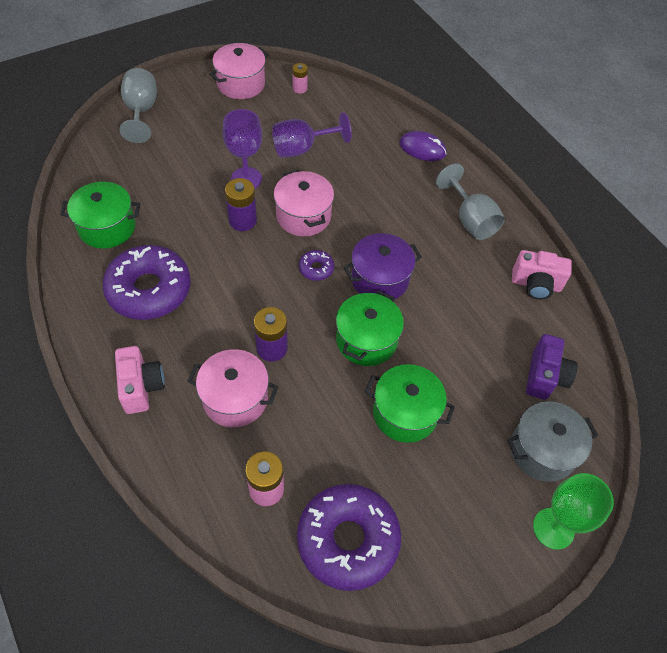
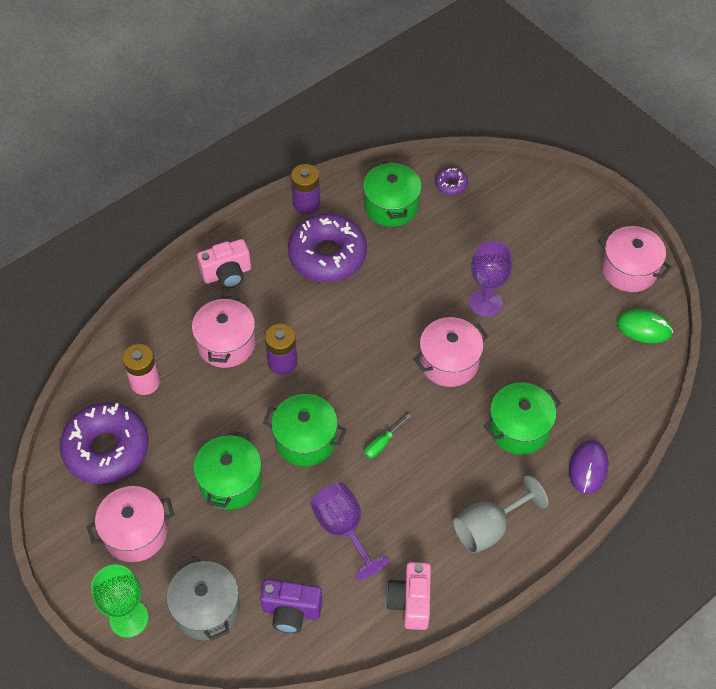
camera: 85 degrees right, 0 degrees up
(141, 111) = (552, 193): grey goblet -> none
(242, 221) = (428, 310): purple battery -> purple battery (306, 203)
(300, 88) = (644, 328): pink battery -> green mouse
(302, 148) = (546, 346): purple goblet -> purple goblet (343, 529)
(316, 268) = (383, 384): purple donut -> purple donut (451, 184)
(379, 182) = (519, 428): none -> green pot
(379, 279) = (382, 443): purple pot -> green screwdriver
(456, 514) = (135, 533): none -> pink pot

